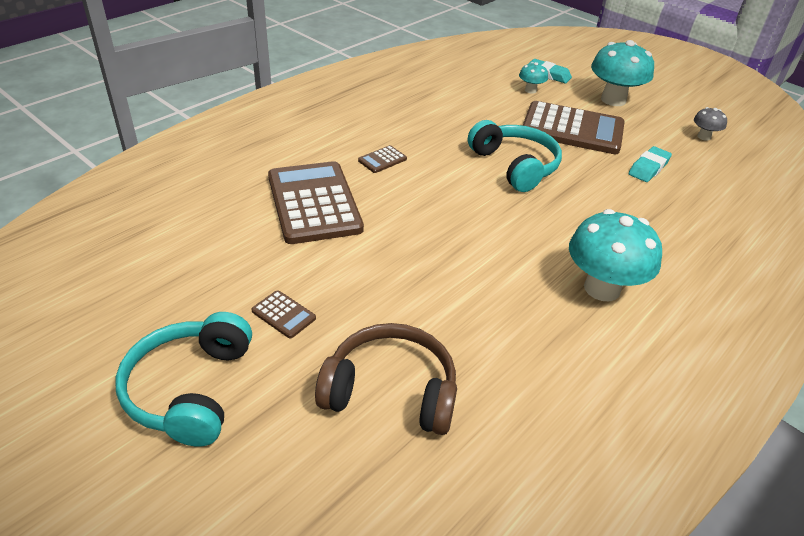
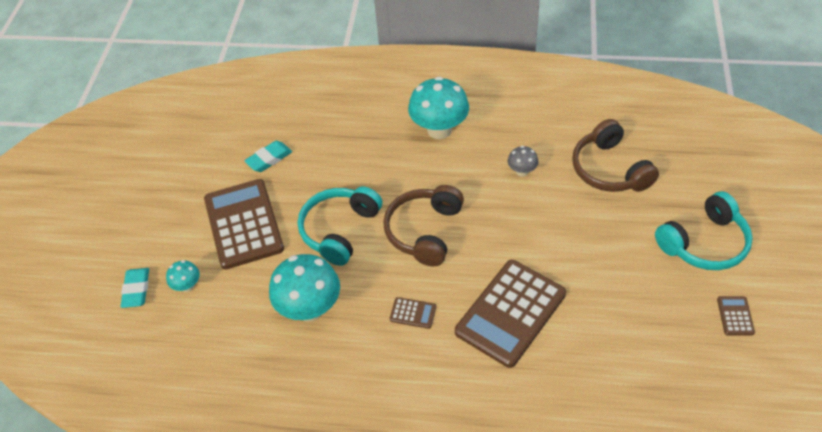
camera: 120 degrees left, 10 degrees up
(283, 314) = (618, 246): brown calculator -> brown calculator (735, 316)
(460, 205) = (424, 231): none -> brown headphones
(613, 100) = (158, 222): turquoise mushroom -> turquoise mushroom (310, 309)
(648, 168) = (269, 159): turquoise eraser -> turquoise eraser turned 45 degrees counterclockwise
(703, 137) = (185, 147): grey mushroom -> grey mushroom (522, 171)

